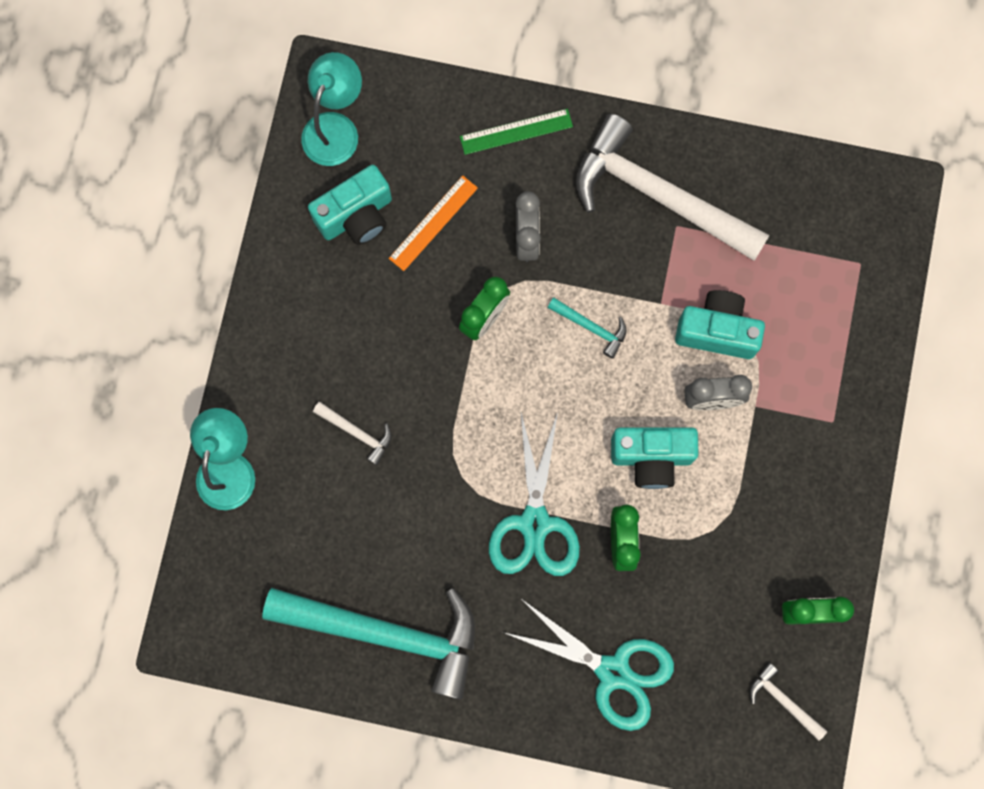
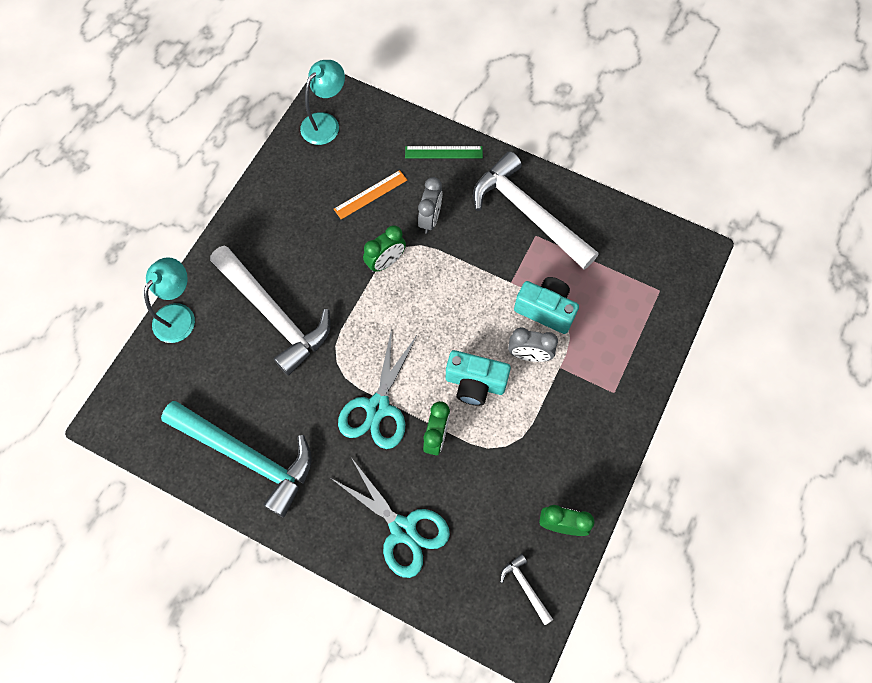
camera: 15 degrees right, 10 degrees down
(356, 216) = (321, 178): turquoise camera -> none
(357, 432) = (274, 314): white hammer -> white hammer, size x2.46
(591, 327) = (457, 286): turquoise hammer -> none

